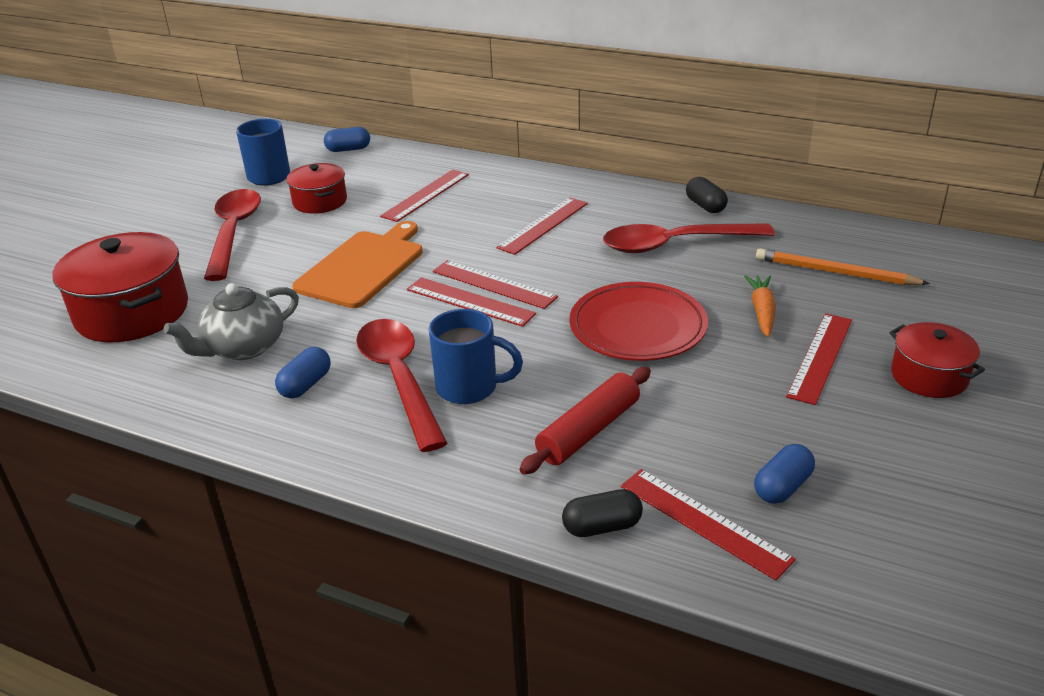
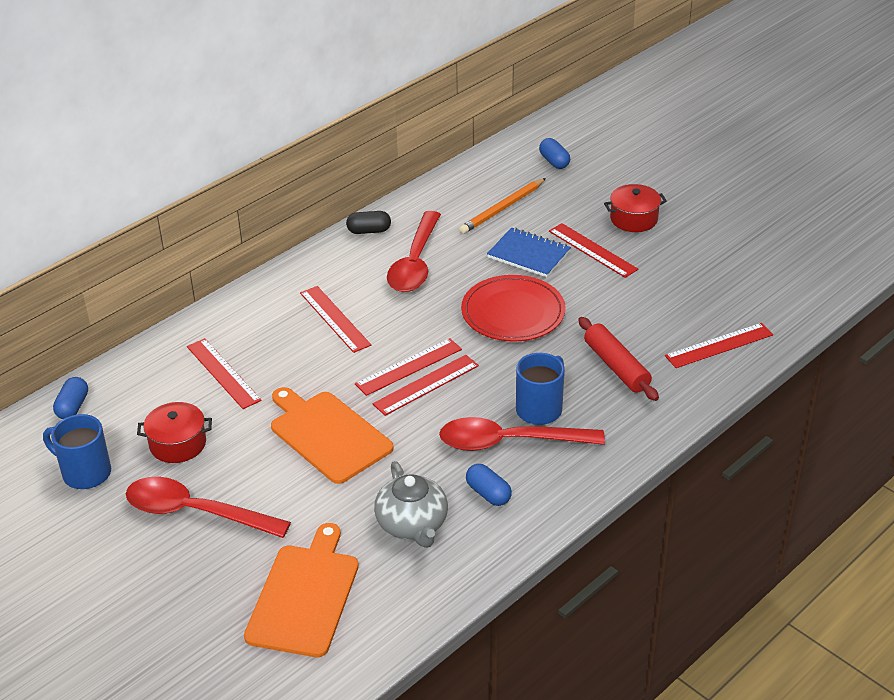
camera: 70 degrees left, 5 degrees up
(132, 312) = (304, 596): red pot -> orange cutting board
(602, 527) = (706, 385): black capsule -> none
(762, 311) = (528, 254): orange carrot -> blue notebook
(782, 487) = (703, 307): blue capsule -> blue capsule (554, 162)

